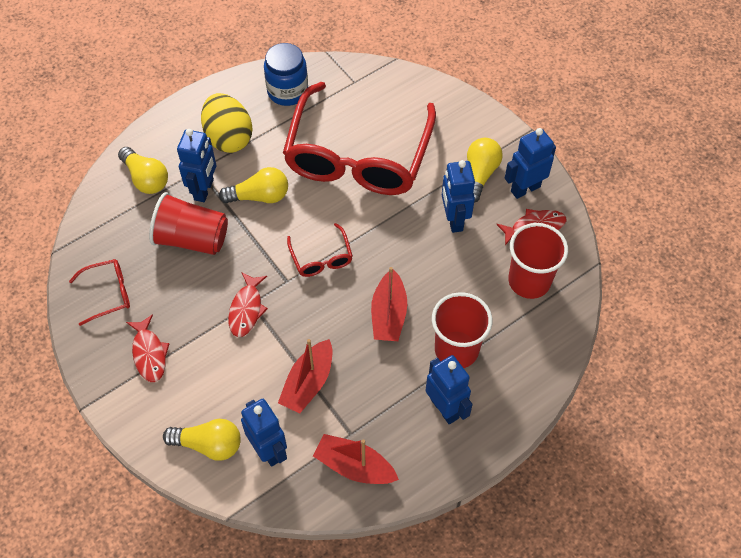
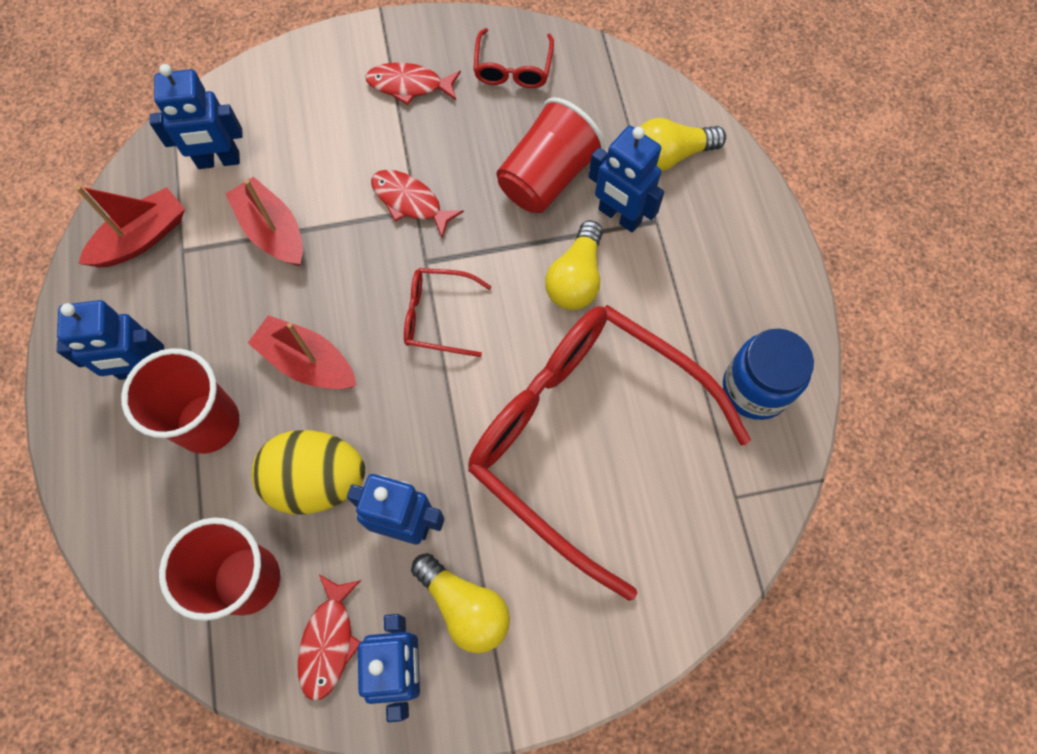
camera: 115 degrees right, 10 degrees up
(209, 444) = (263, 106): yellow light bulb -> none
(228, 137) = (697, 276): yellow egg -> yellow egg (317, 480)

